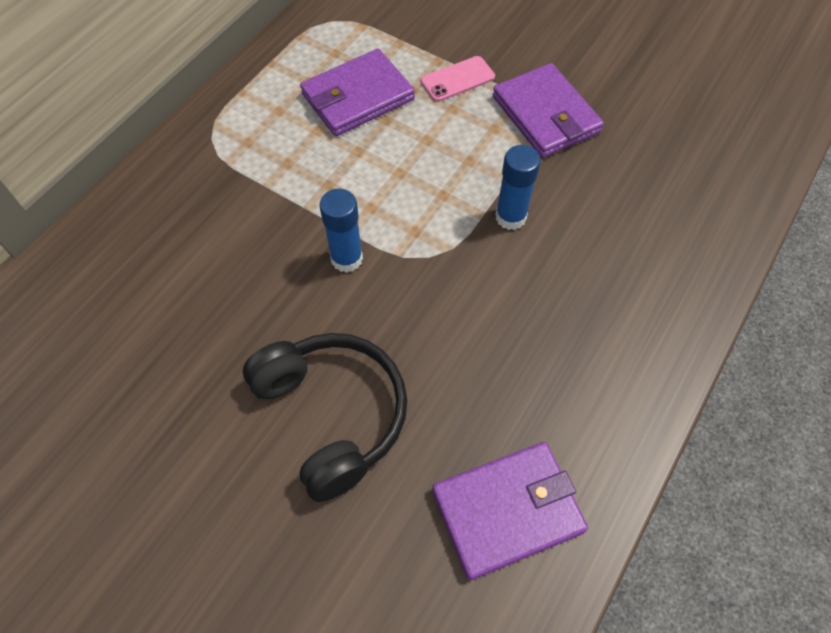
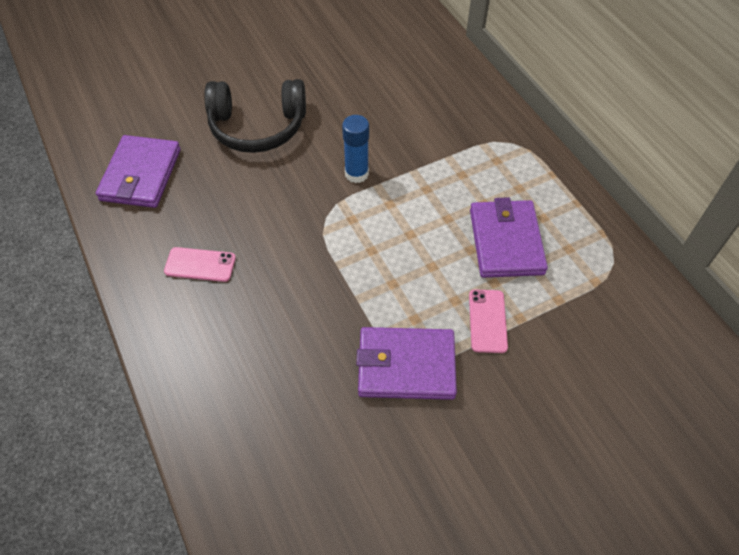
camera: 120 degrees right, 5 degrees down
(510, 217) = (322, 281): blue glue stick -> none
(578, 341) = (200, 265): none -> pink phone

